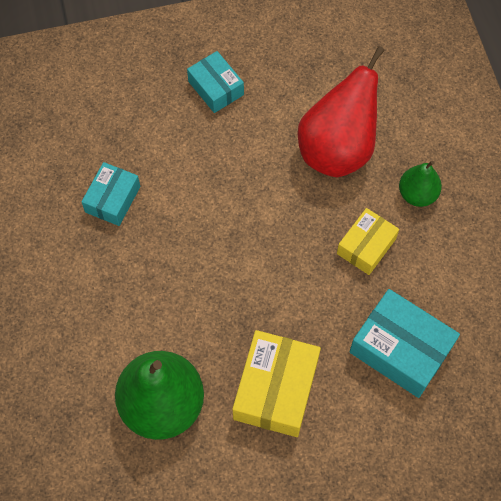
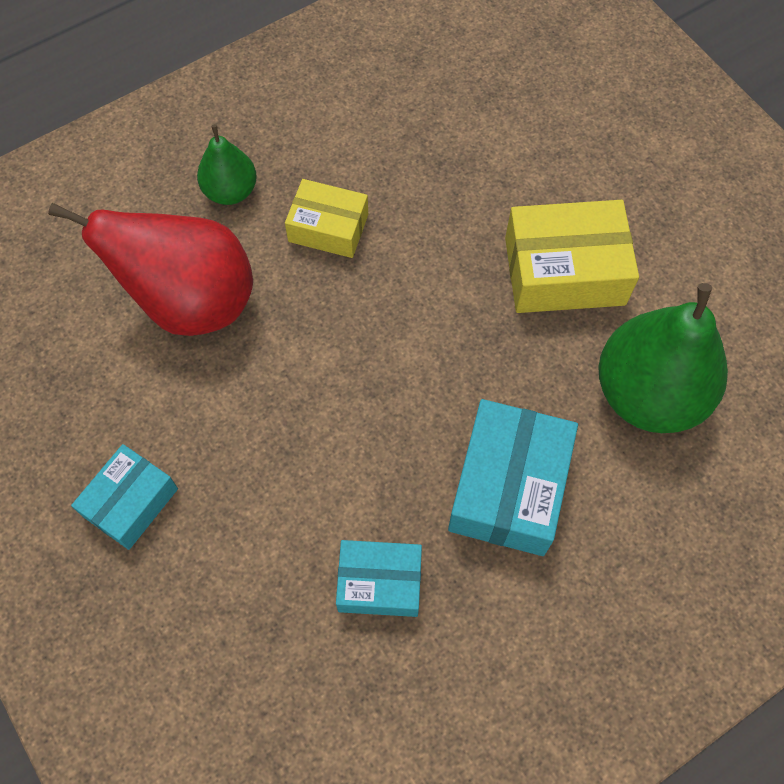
camera: 110 degrees left, 0 degrees up
(400, 349) = (452, 156): turquoise box -> turquoise box (508, 487)

